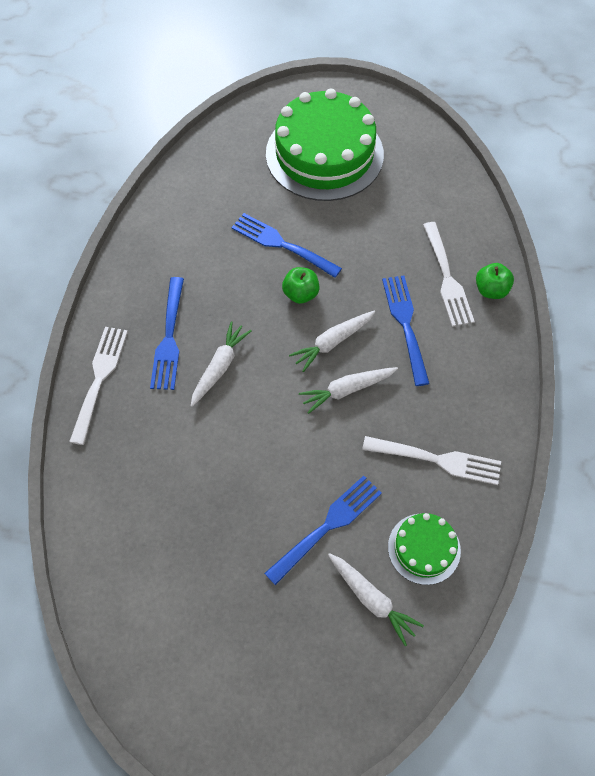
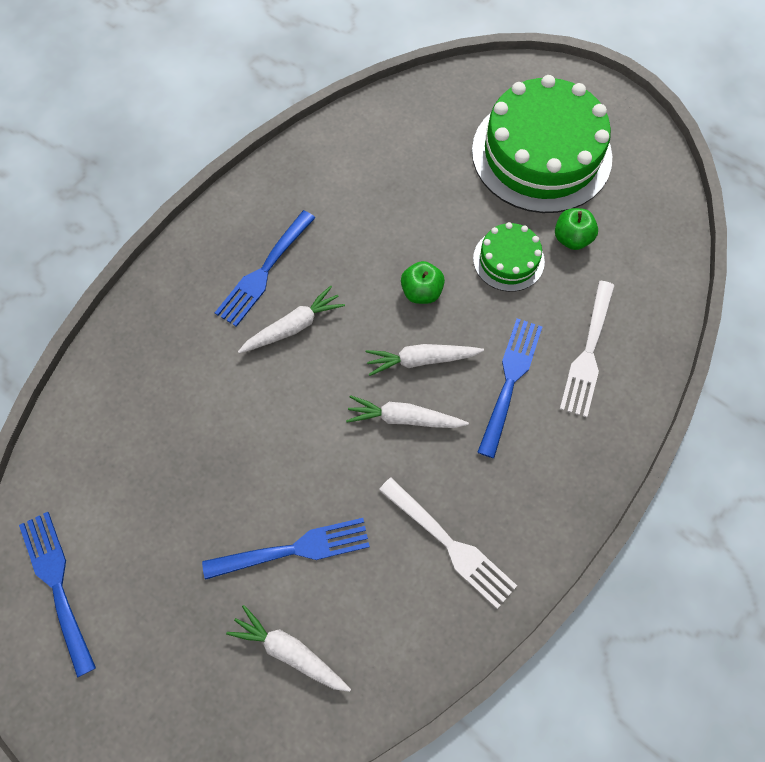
camera: 30 degrees right, 5 degrees up
(99, 379) = (175, 279): white fork -> none
(282, 244) = (435, 230): blue fork -> blue fork (57, 585)
(372, 599) = (289, 651): white carrot -> white carrot turned 135 degrees clockwise
(424, 548) = (375, 630): green cake -> green cake (508, 260)
(491, 290) = (629, 391): green apple -> green apple (572, 238)

